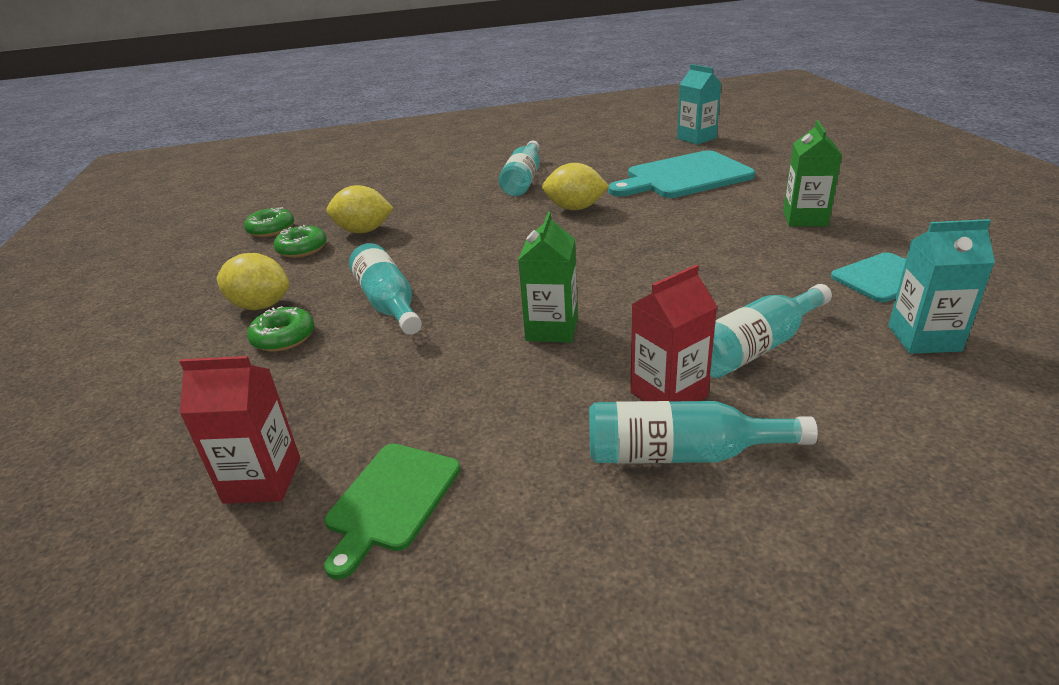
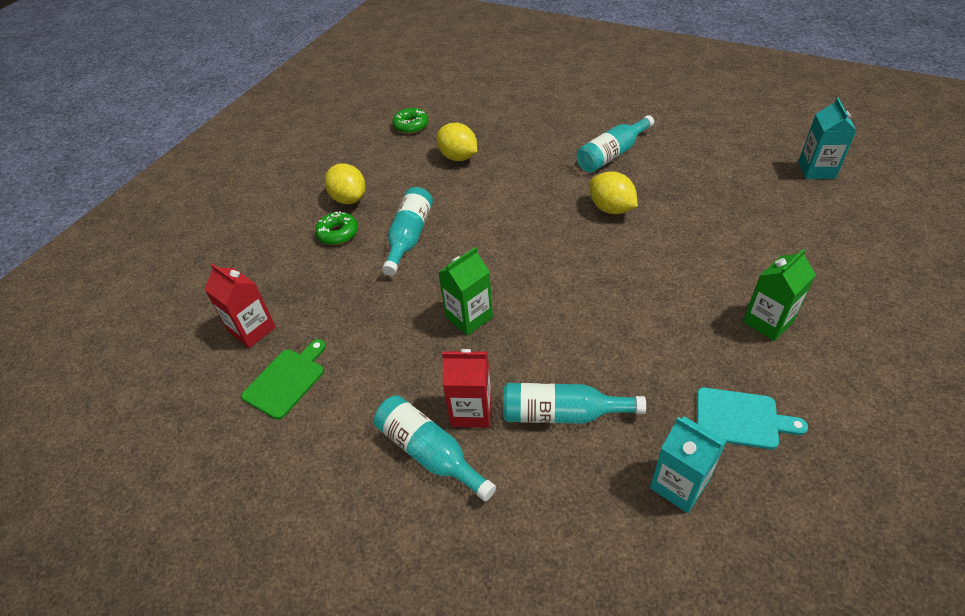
camera: 40 degrees right, 15 degrees up
(302, 249) = (410, 156): green donut -> none
(391, 500) = (286, 380): green cutting board -> green cutting board turned 150 degrees clockwise
(684, 177) = (738, 216): turquoise cutting board -> none

